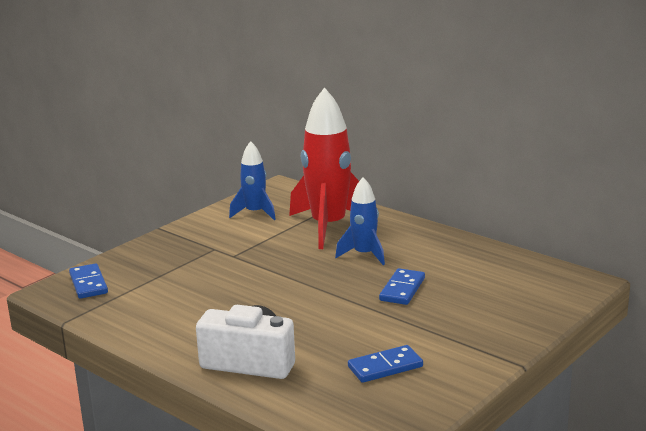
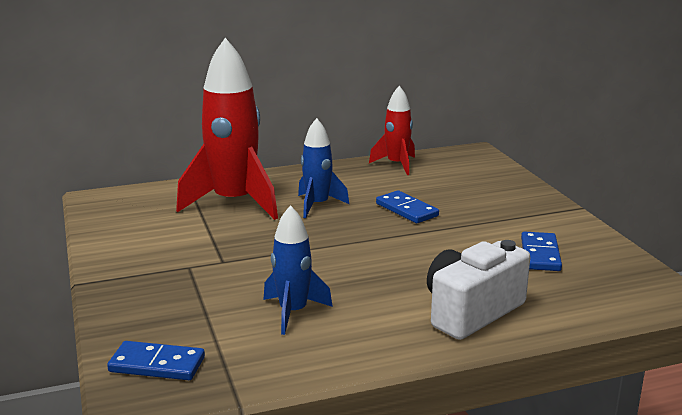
camera: 60 degrees left, 0 degrees up
(255, 213) = (139, 225): blue rocket -> blue rocket (293, 312)
(495, 258) = (397, 165): none -> red rocket

